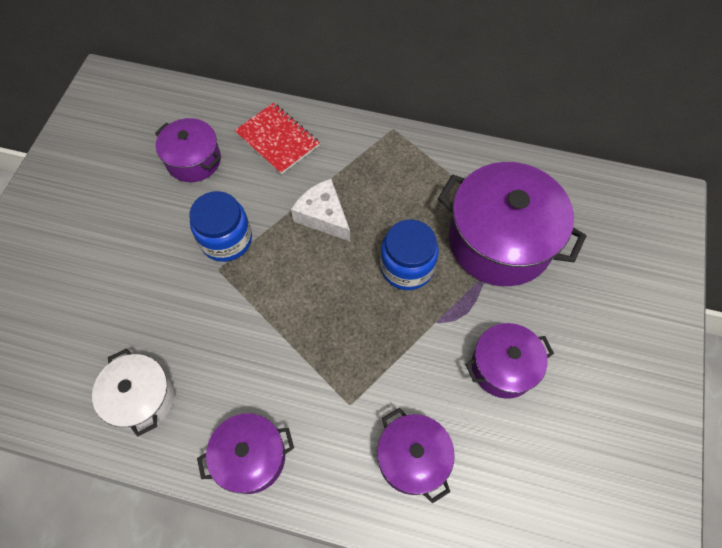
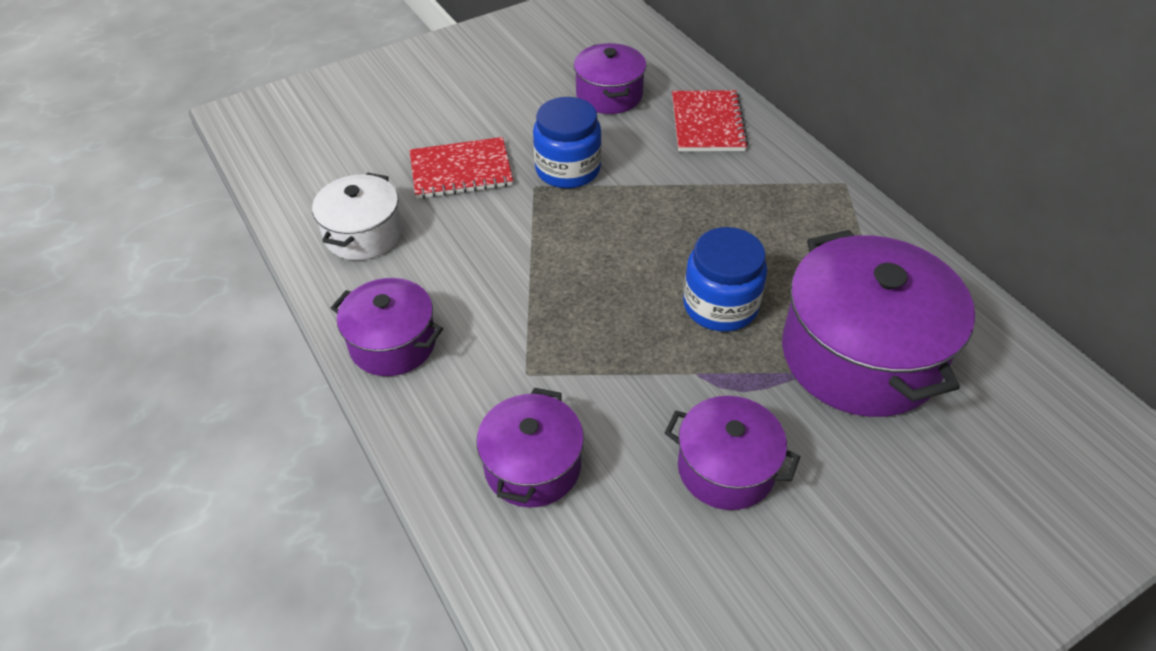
camera: 45 degrees right, 15 degrees down
(156, 295) = (461, 170): none -> red notebook
(323, 216) = (682, 209): white cheese -> none

